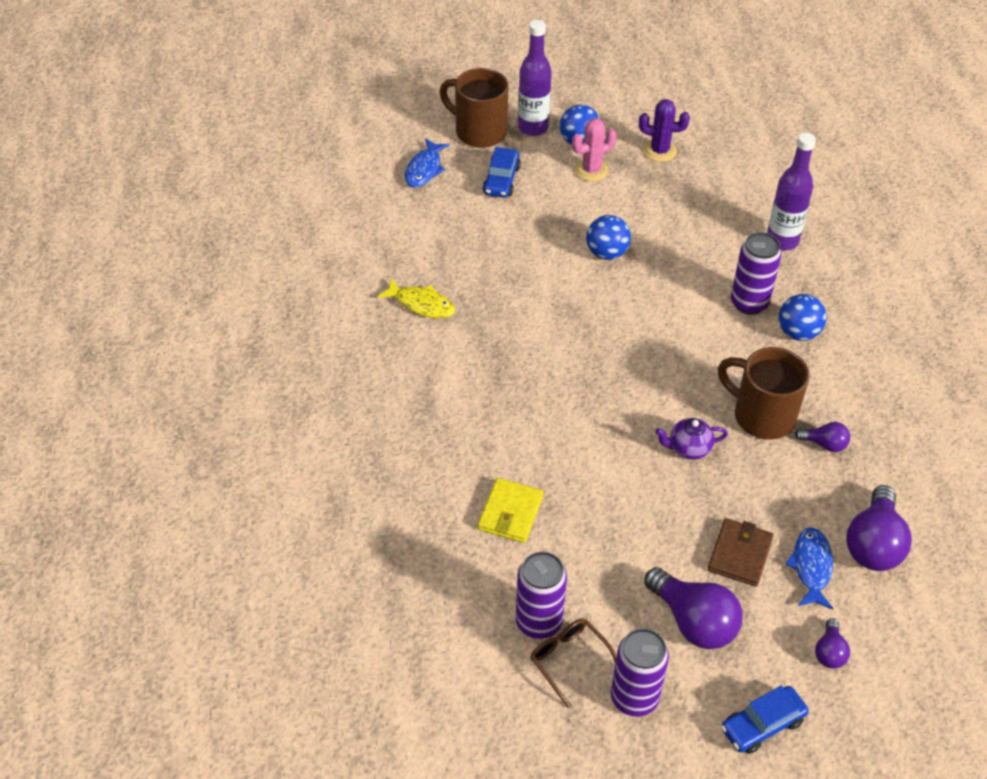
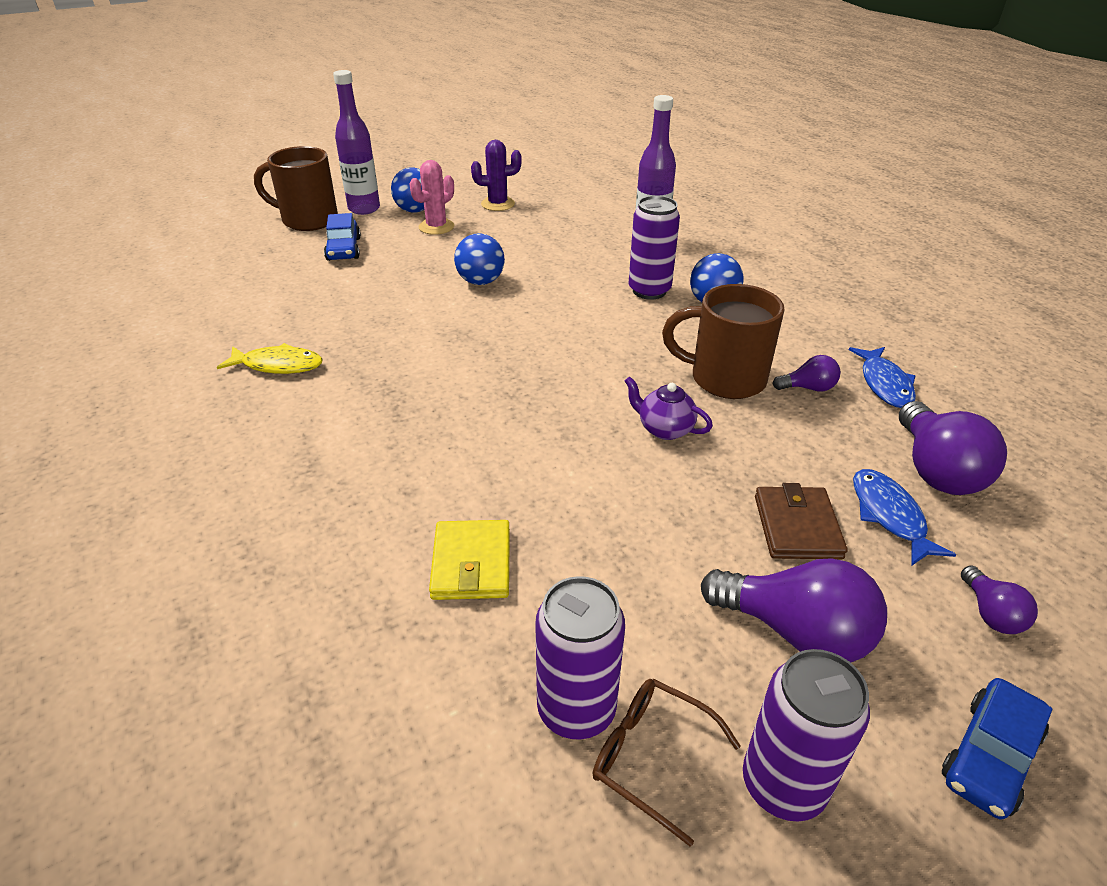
camera: 20 degrees left, 10 degrees down
(424, 169) = (254, 255): blue fish -> blue fish (884, 384)
(688, 448) = (664, 429): purple teapot -> purple teapot turned 60 degrees clockwise

